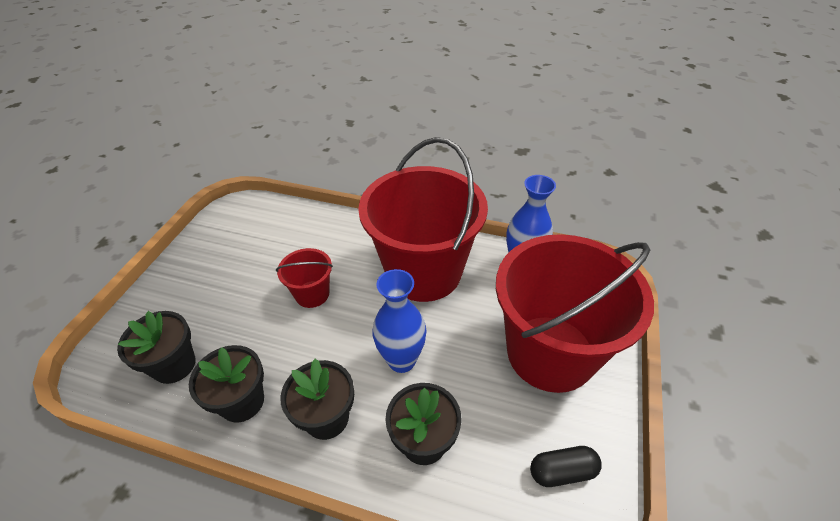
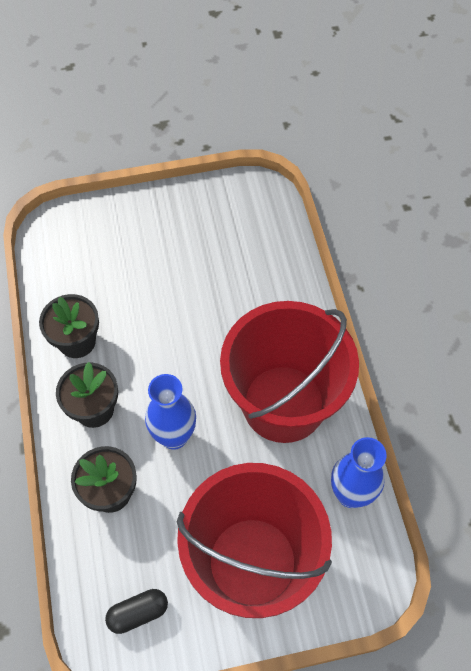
camera: 60 degrees right, 15 degrees up
(174, 365) = (81, 273): black flower pot -> none
(312, 294) = (201, 324): red bucket -> none
(562, 471) = (138, 613): black capsule -> black capsule turned 75 degrees counterclockwise

